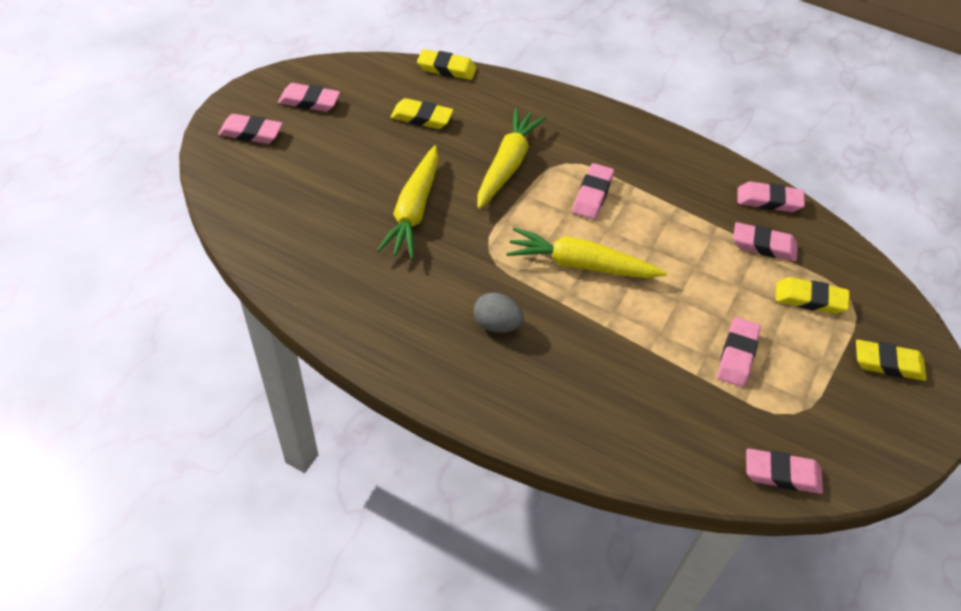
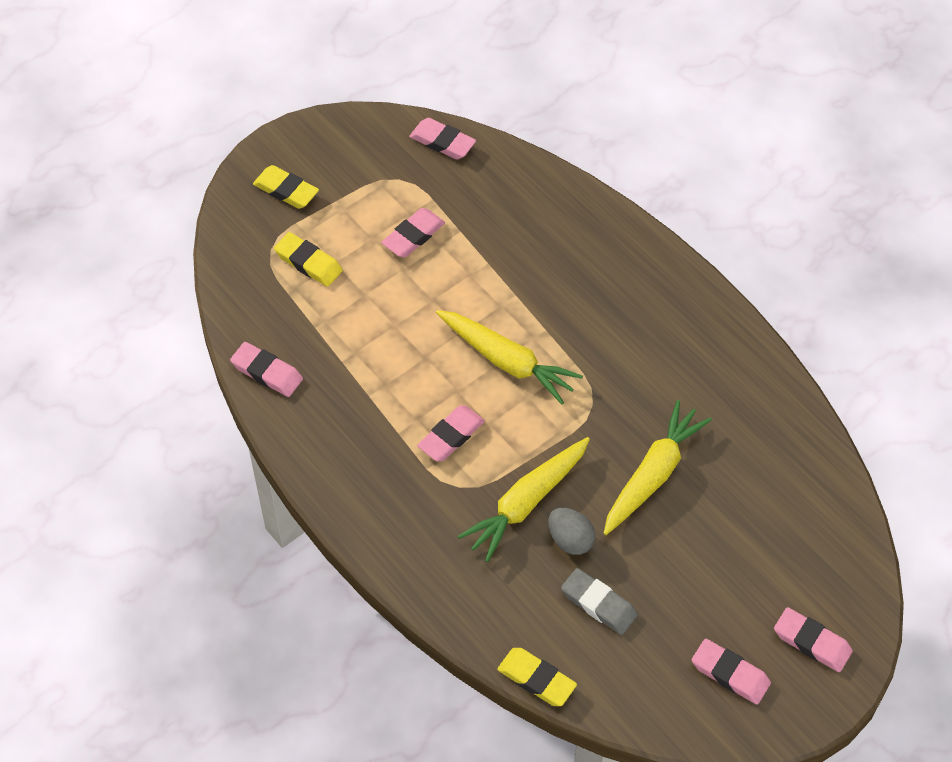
camera: 155 degrees left, 5 degrees up
(422, 117) = (598, 604): yellow eraser -> grey eraser
(497, 324) = (617, 327): grey egg -> grey egg (570, 540)
(763, 245) = (311, 326): pink eraser -> none

